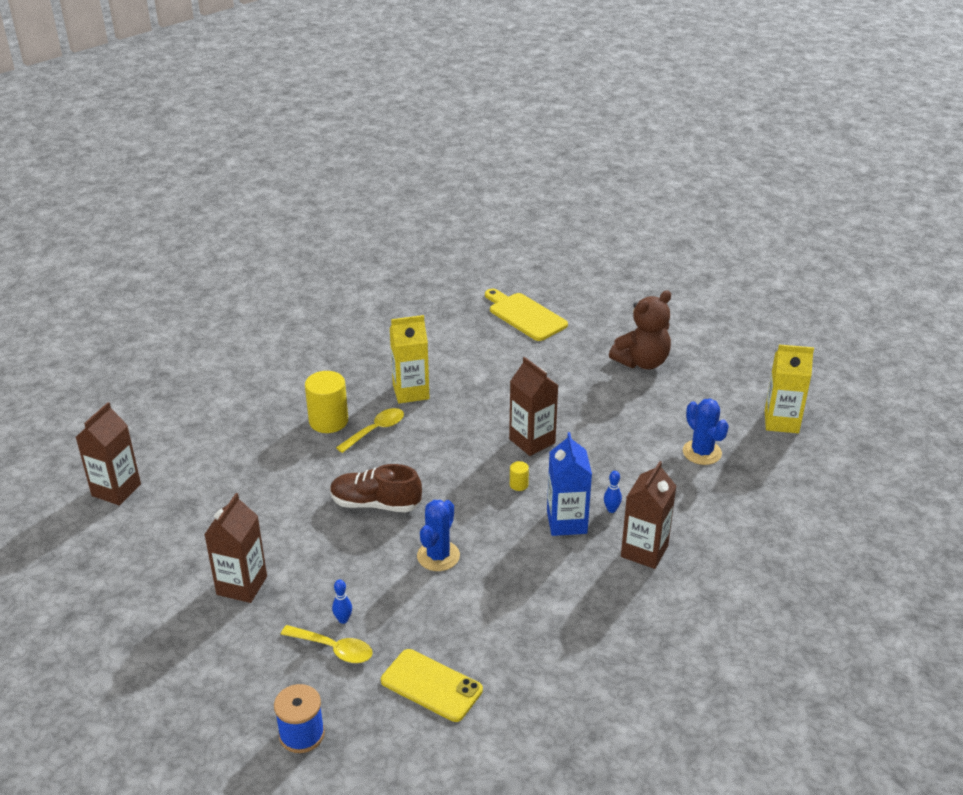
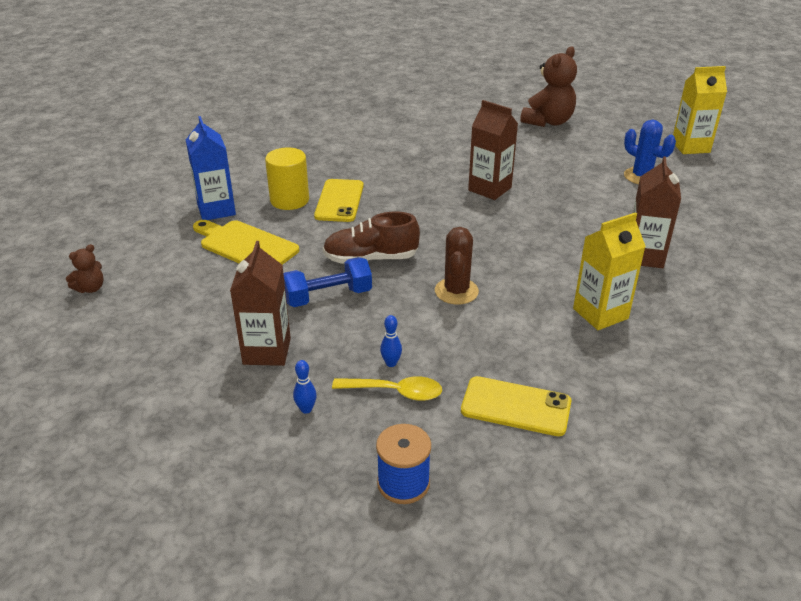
camera: 15 degrees left, 0 degrees up
(116, 490) = (90, 288): brown carton -> brown teddy bear
(318, 539) = (328, 296): none -> blue dumbbell
(375, 430) = (339, 201): yellow spoon -> yellow phone
(411, 392) = (357, 168): yellow carton -> yellow carton (600, 313)
(438, 556) = (456, 291): blue cactus -> brown cactus
(518, 485) = (498, 223): yellow cylinder -> none
(524, 315) = (428, 103): yellow cutting board -> yellow cutting board (245, 246)
(566, 522) = (560, 245): blue carton -> blue carton (216, 210)
(611, 509) = (593, 229): blue bowling pin -> blue bowling pin (306, 409)

